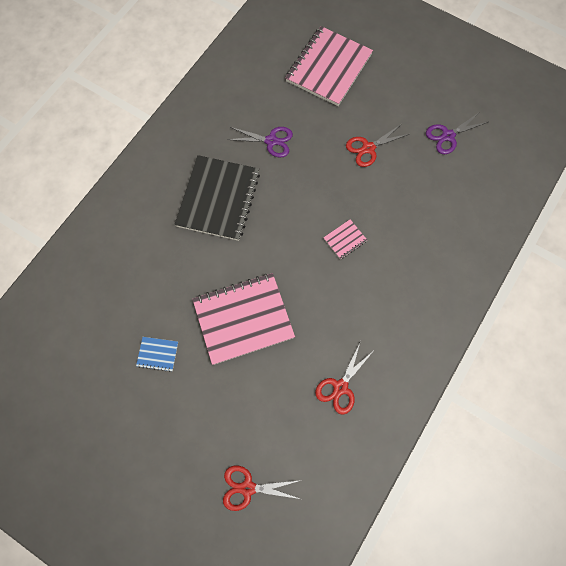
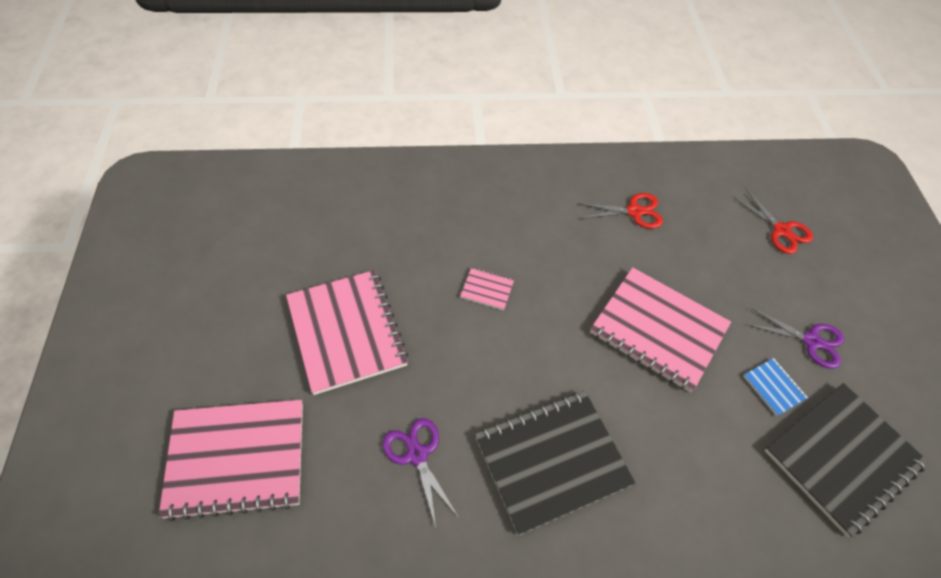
camera: 130 degrees left, 15 degrees down
(95, 351) = (842, 458): none -> black notebook
(368, 148) = (346, 332): red scissors -> pink notebook
(448, 136) = (272, 261): purple scissors -> purple scissors (811, 341)

